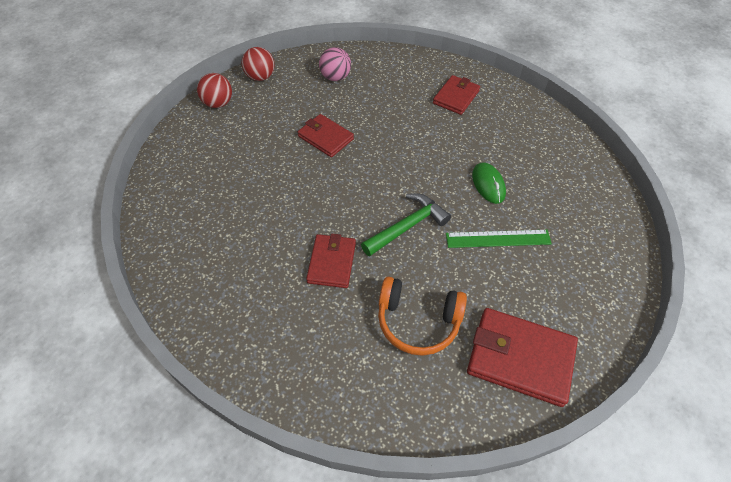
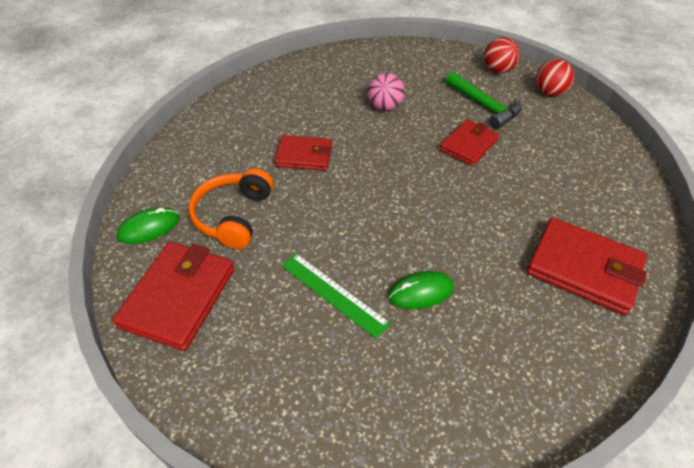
camera: 90 degrees right, 5 degrees down
(335, 77) = (574, 149): pink ball -> pink ball (385, 107)
(407, 226) = (349, 211): green hammer -> green hammer (484, 106)
(438, 404) = (149, 228): none -> green mouse
(456, 97) = (583, 268): red wallet -> red wallet, size x1.57
(498, 239) = (333, 294): green ruler -> green ruler turned 45 degrees counterclockwise

